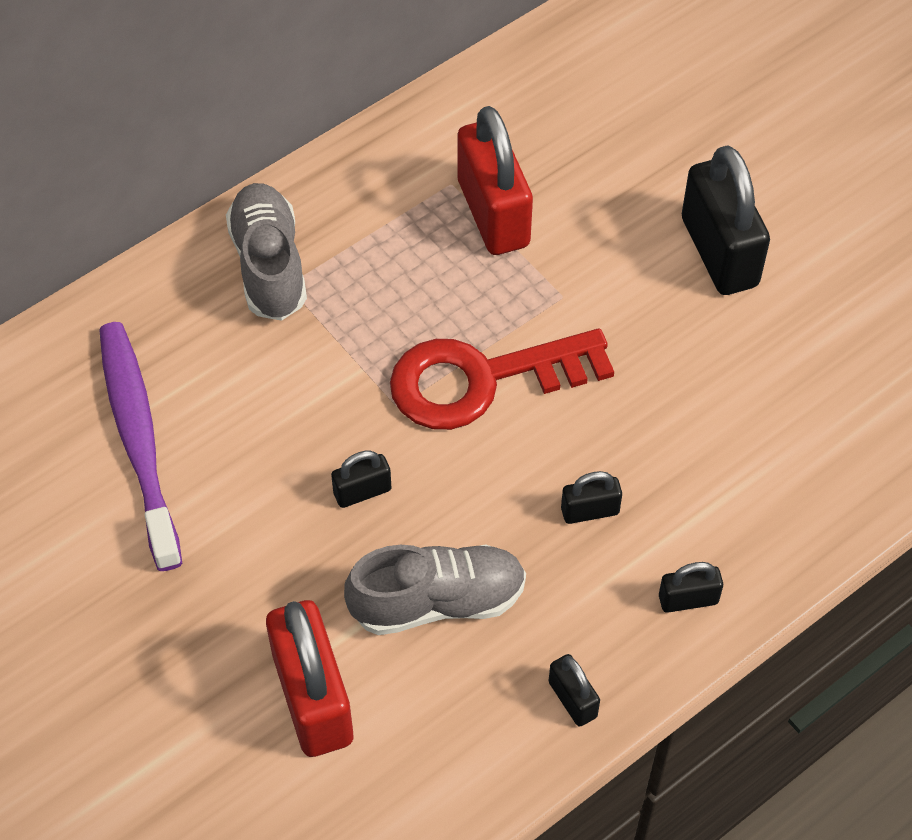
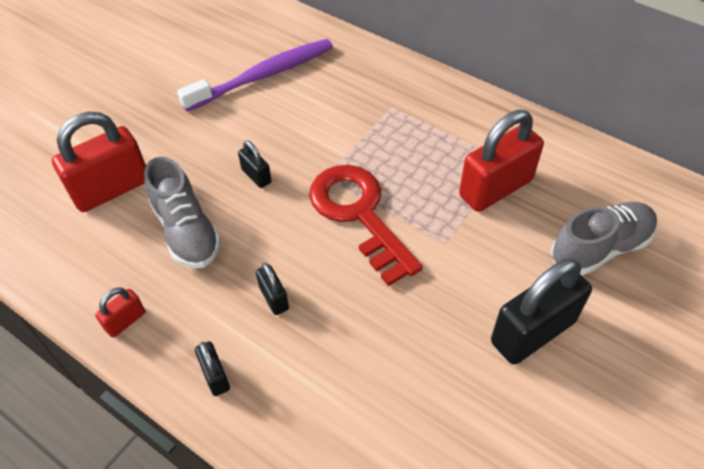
camera: 75 degrees right, 5 degrees down
(269, 265) = (402, 95): grey shoe -> grey shoe (600, 248)
(572, 699) = (125, 321): black padlock -> red padlock

